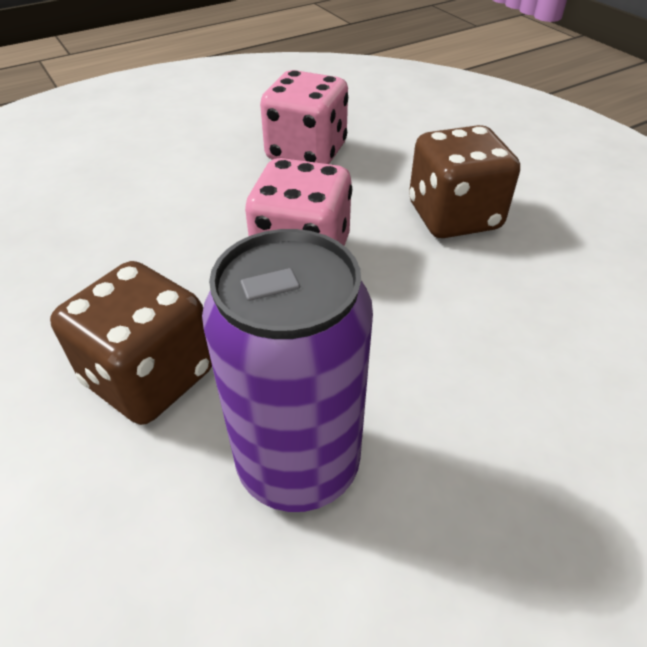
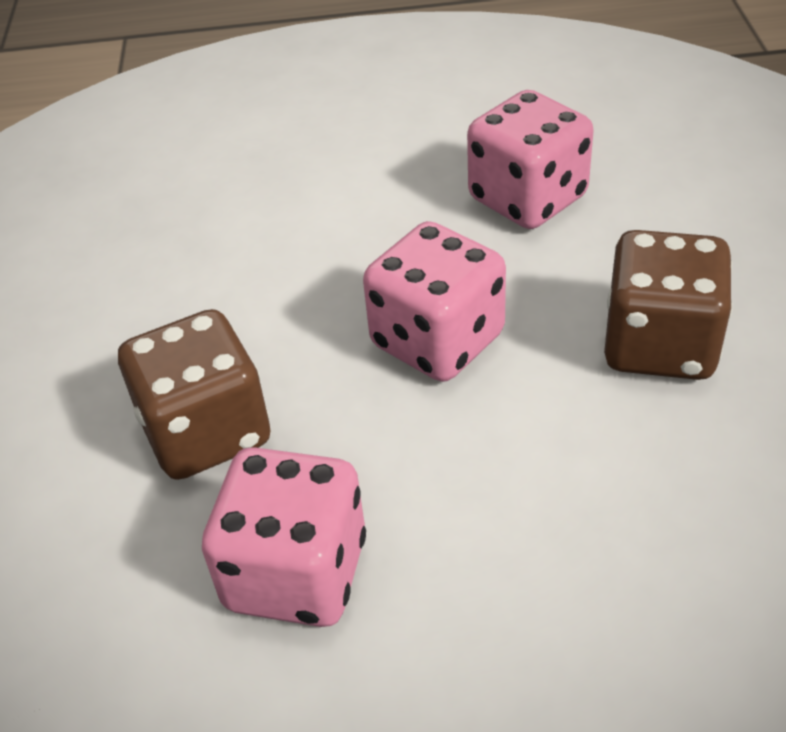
camera: 30 degrees right, 0 degrees up
(298, 463) = (296, 573): purple can -> pink dice

